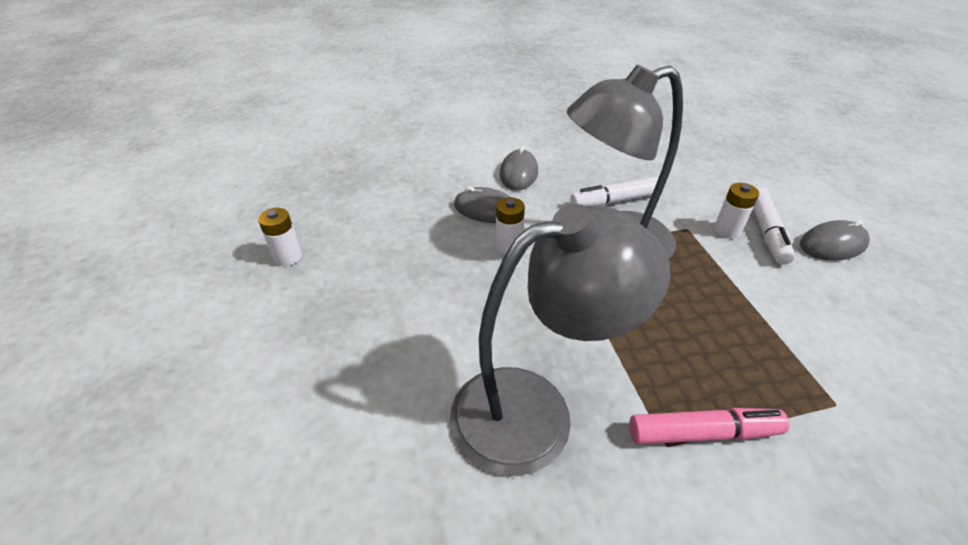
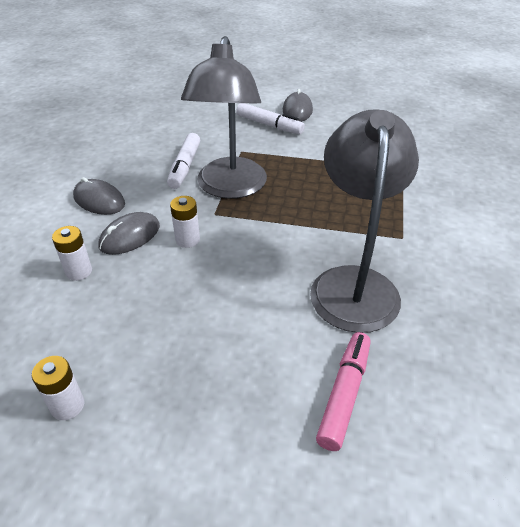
camera: 65 degrees left, 0 degrees up
(702, 433) = (400, 221): pink marker -> pink marker (344, 394)
(727, 230) = (256, 137): white battery -> white battery (79, 271)

